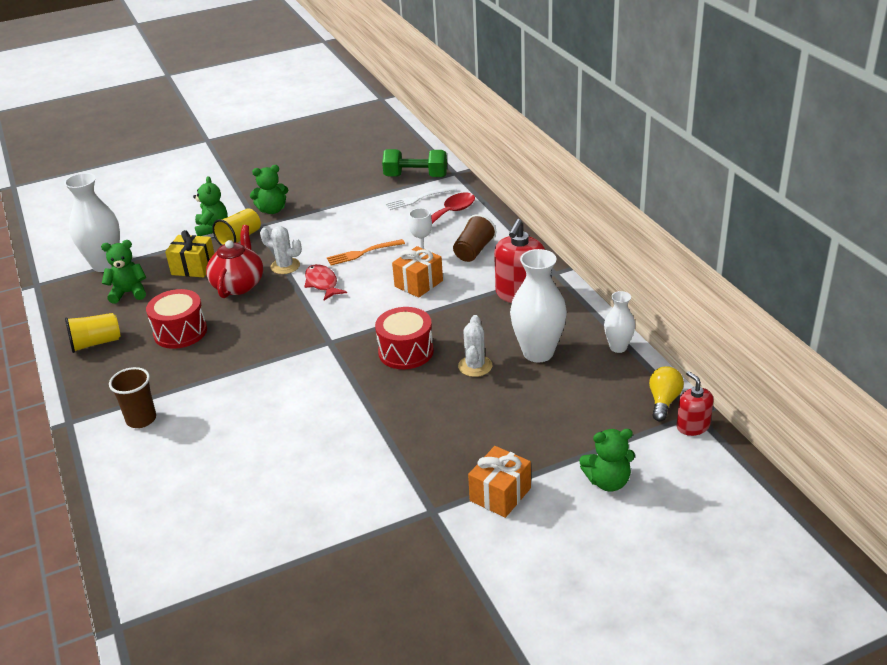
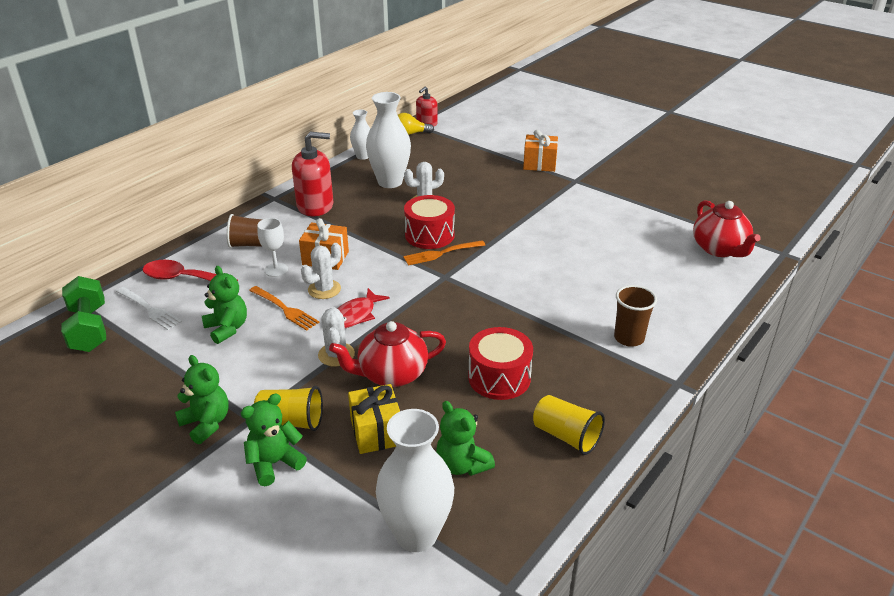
camera: 120 degrees left, 0 degrees up
(182, 568) = (719, 249): none -> red teapot
(367, 350) = (441, 253): none -> orange fork
(371, 275) = (324, 289): none -> white cactus
(608, 481) = (496, 137): green teddy bear -> green teddy bear (227, 328)

